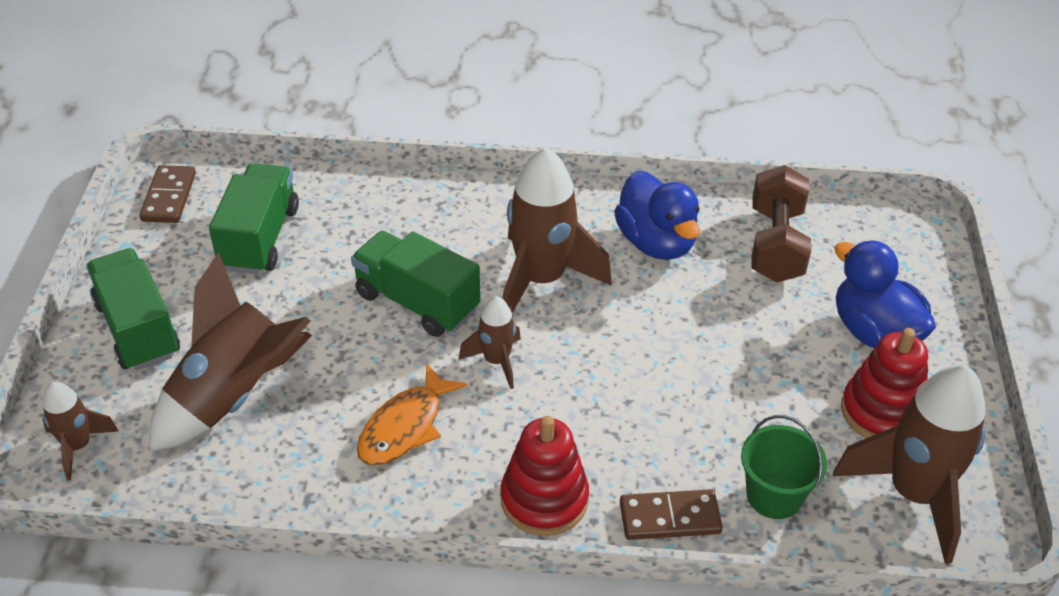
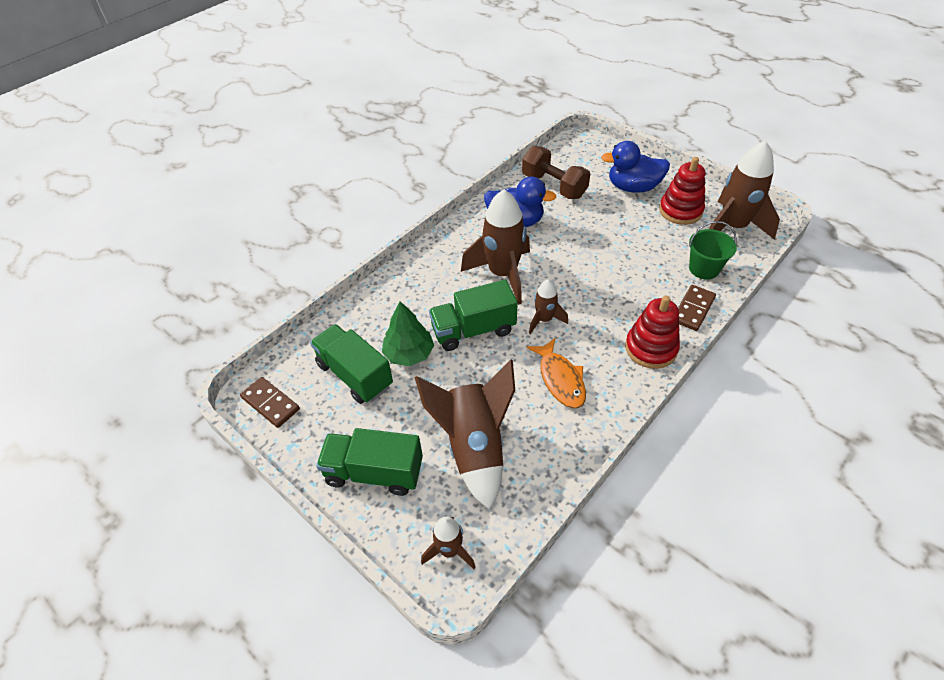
camera: 50 degrees left, 5 degrees up
(329, 265) = (409, 354): none -> green tree

